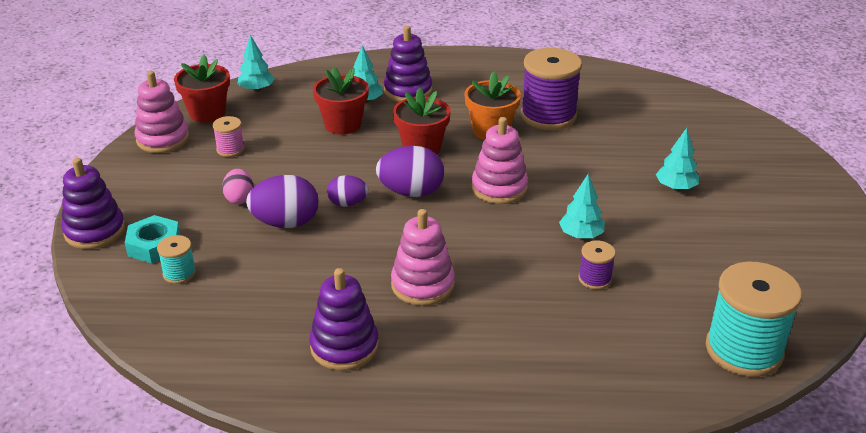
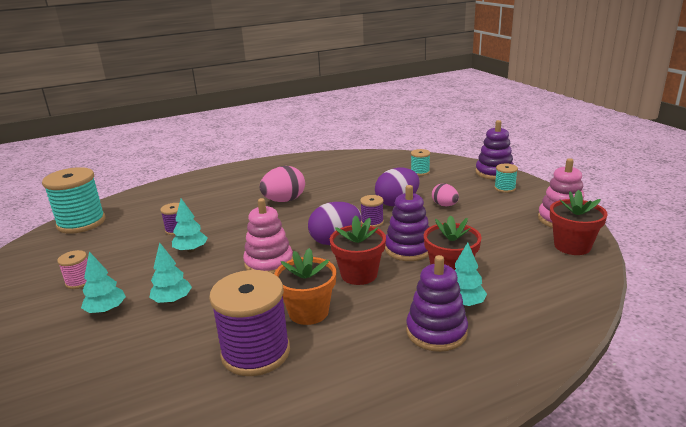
camera: 155 degrees right, 10 degrees down
(134, 198) = (504, 188): none -> turquoise spool
(154, 245) = (452, 176): turquoise nut -> none
(230, 149) = (502, 228): pink spool -> pink spool (79, 282)
(256, 89) = (577, 280): turquoise tree -> turquoise tree (172, 300)
(344, 346) = (304, 173): purple stacking toy -> purple stacking toy (408, 249)
(347, 203) = (372, 222): purple egg -> purple spool
(423, 285) = (284, 200): pink stacking toy -> pink egg

